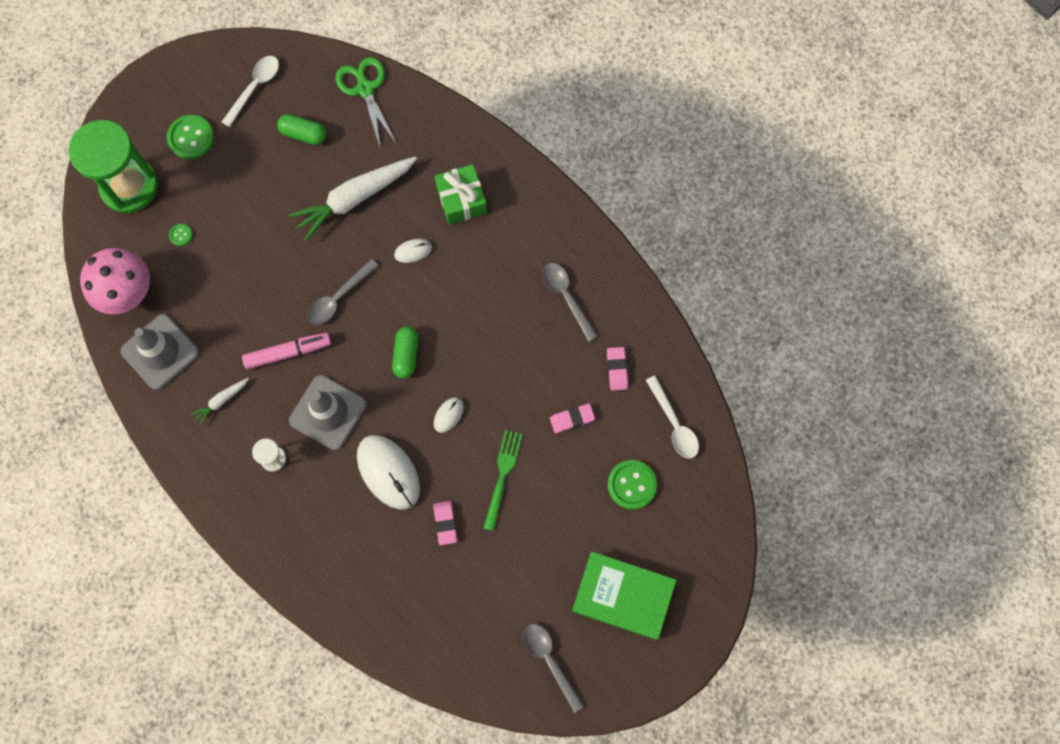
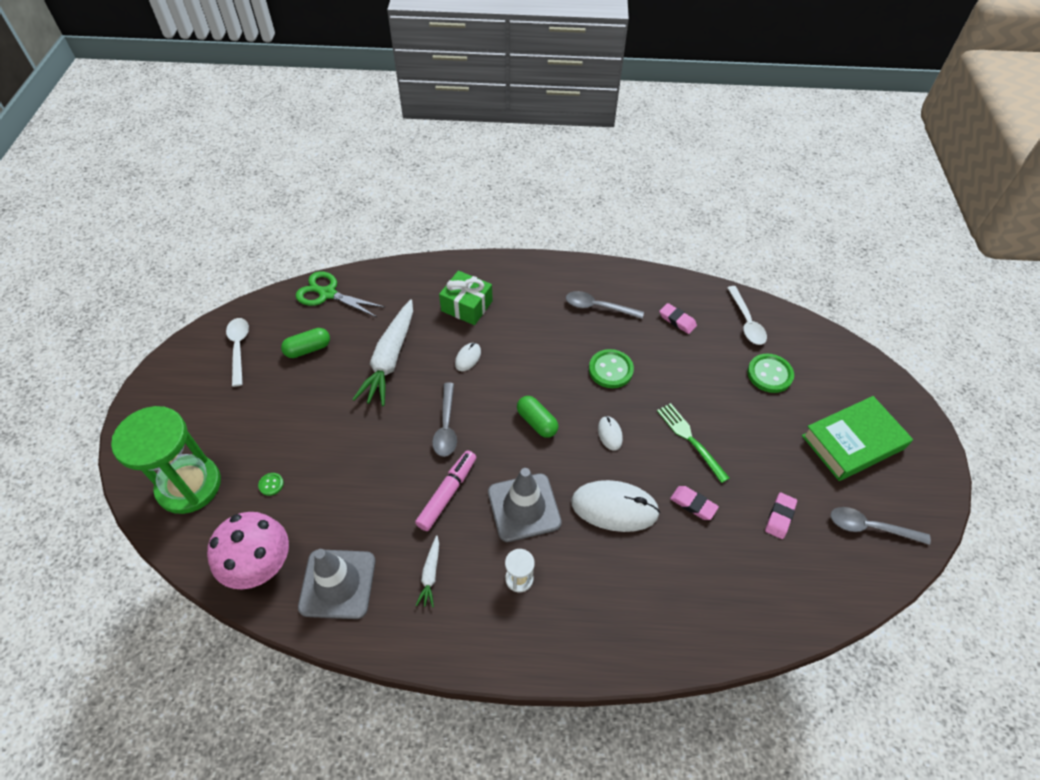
camera: 45 degrees left, 20 degrees down
(191, 138) = (215, 414): green button -> green button (610, 370)
(572, 419) = (688, 369): pink eraser -> pink eraser (780, 517)
(674, 424) = (746, 321): white spoon -> white spoon turned 60 degrees clockwise

